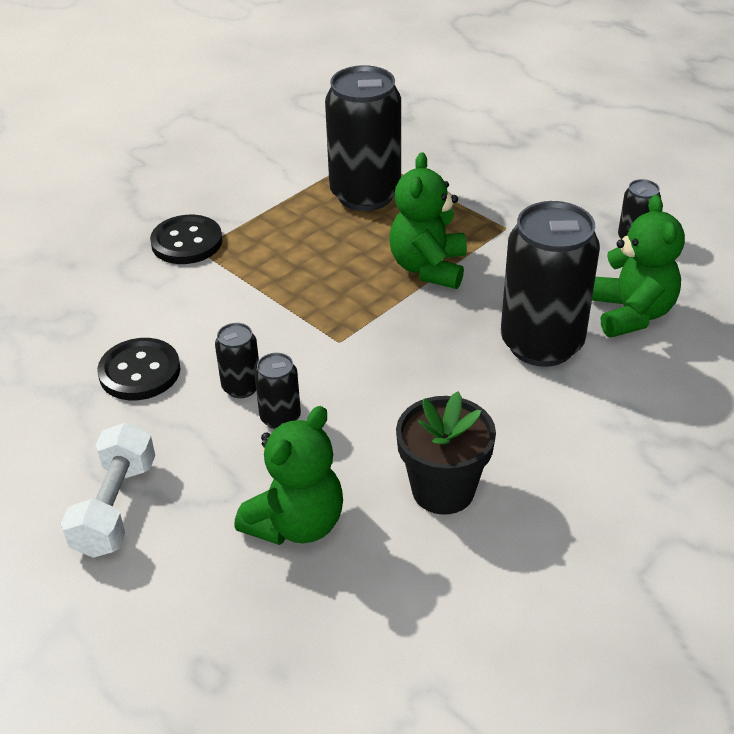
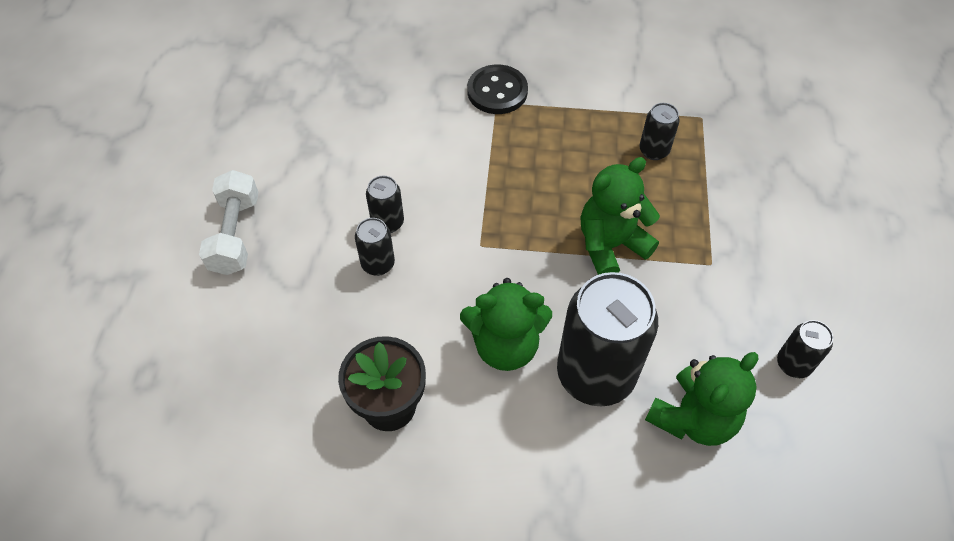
camera: 50 degrees right, 15 degrees up
(115, 507) = (235, 234): white dumbbell -> white dumbbell turned 60 degrees counterclockwise
(139, 372) = (355, 160): black button -> none
(296, 523) = (293, 339): green teddy bear -> green teddy bear (505, 345)
(365, 195) = (654, 150): black can -> black can, size x0.46

